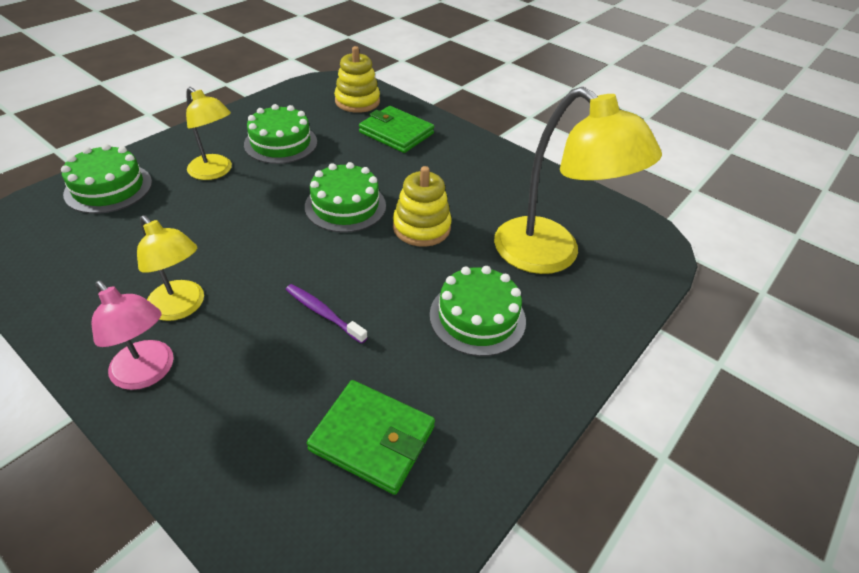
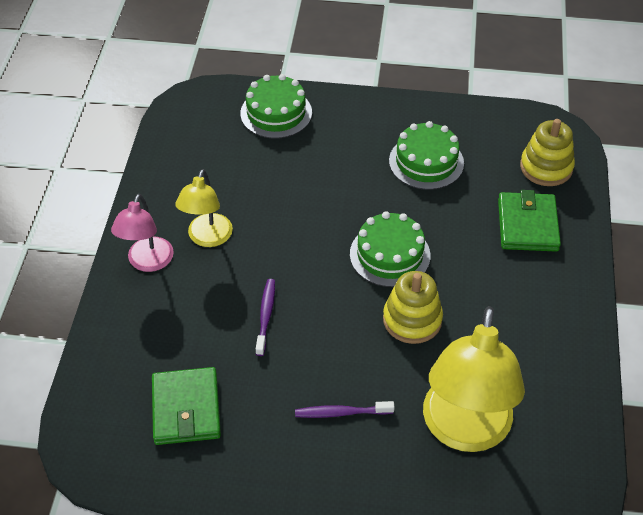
camera: 60 degrees right, 5 degrees up
(215, 172) = (350, 152): yellow lamp -> none
(477, 317) = (342, 413): green cake -> purple toothbrush

